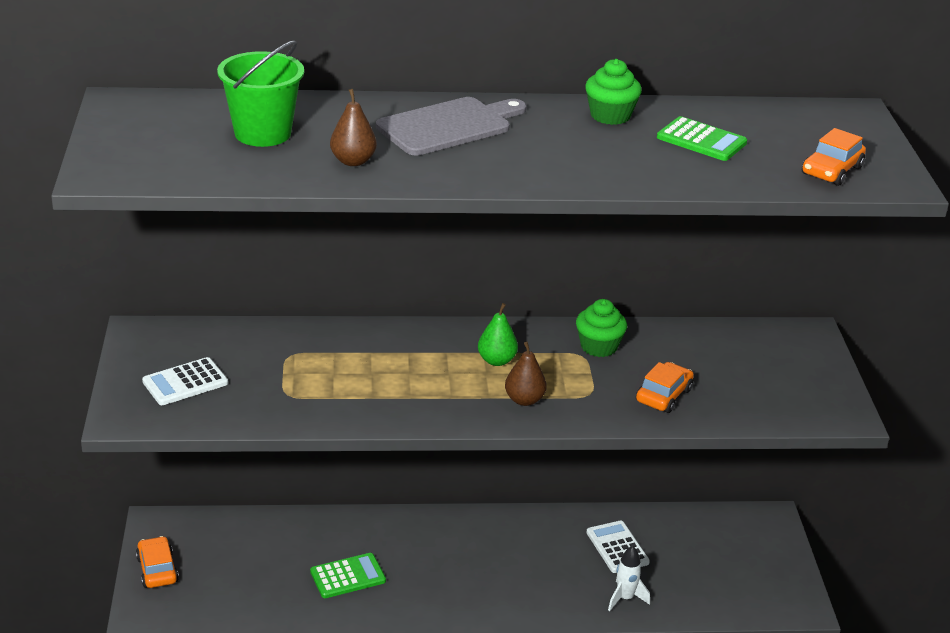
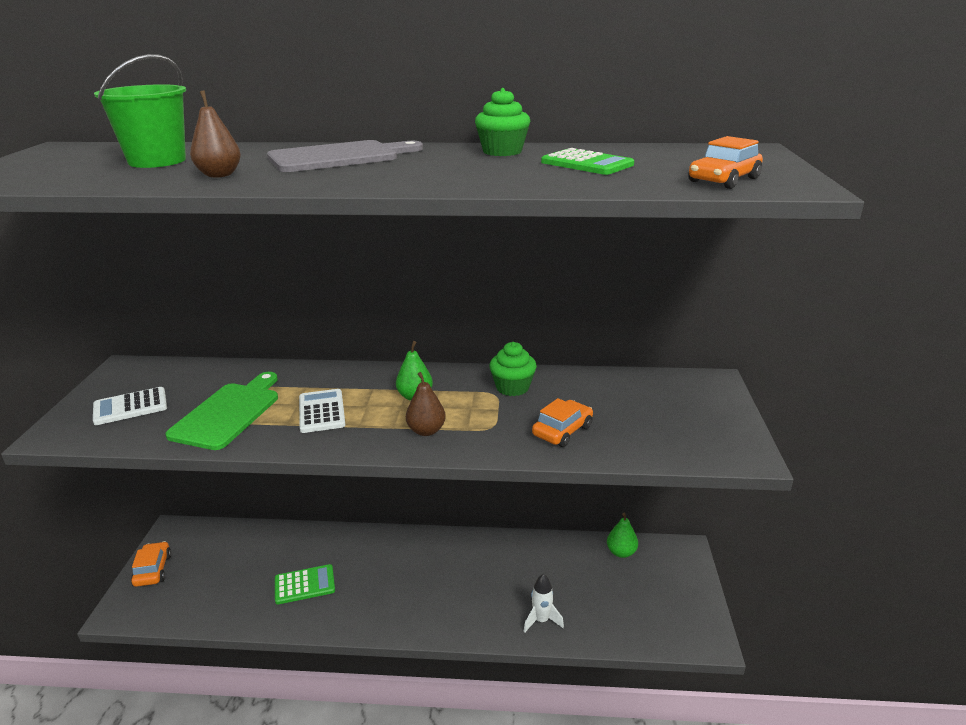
camera: 10 degrees right, 5 degrees down
(301, 386) = (228, 413): none -> green cutting board
(617, 547) = (543, 570): white calculator -> white calculator (322, 411)
(701, 524) = (621, 552): none -> green pear

